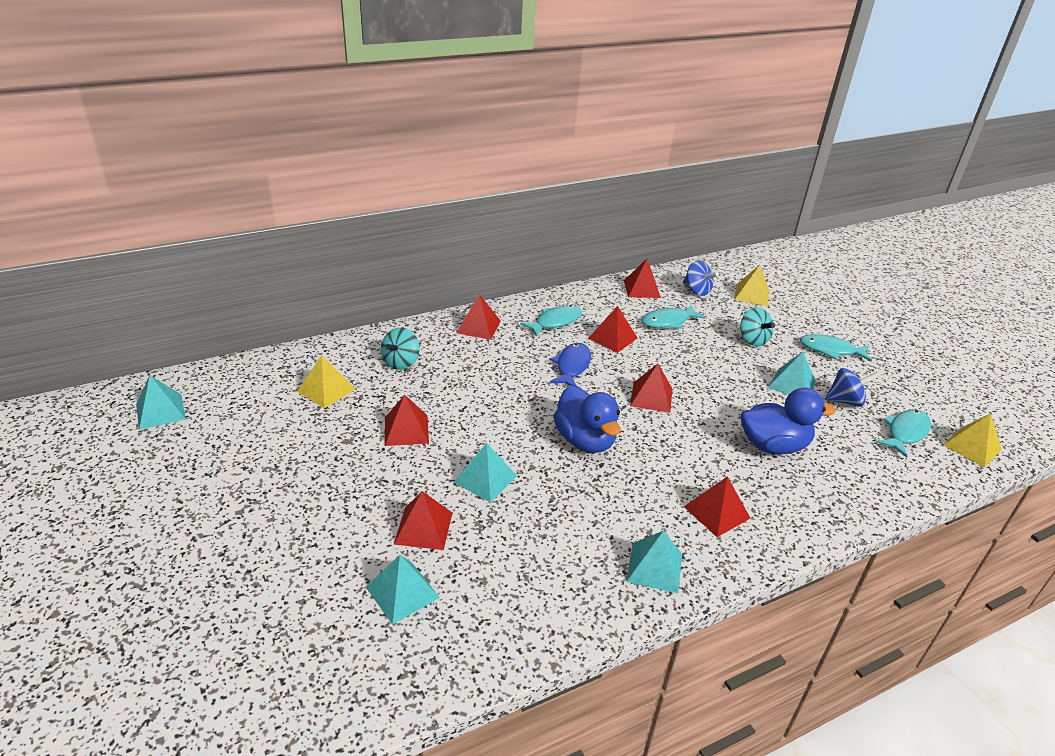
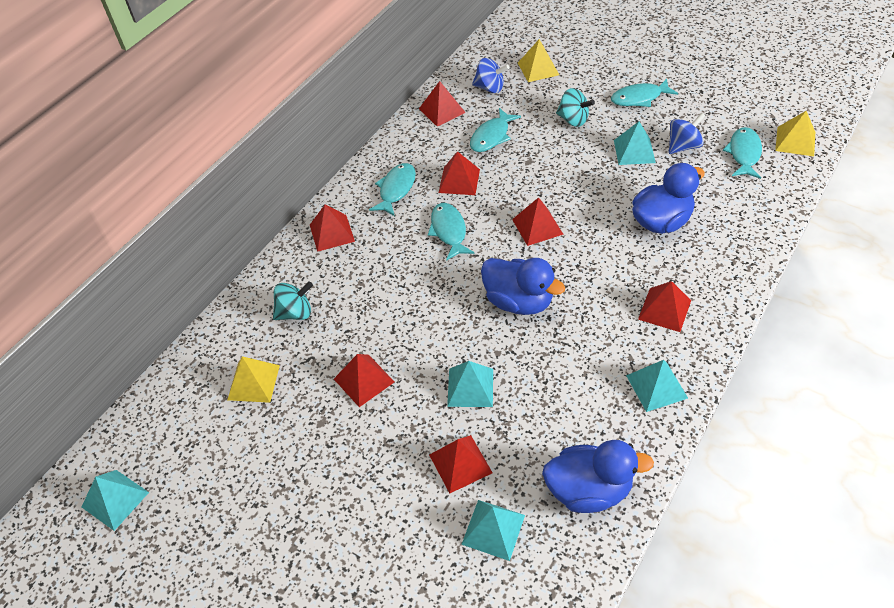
camera: 25 degrees left, 15 degrees up
(401, 362) = (295, 313): turquoise spinning top -> turquoise spinning top turned 105 degrees counterclockwise
(514, 612) = (588, 490): none -> blue duck
(572, 366) = (449, 231): blue fish -> turquoise fish

